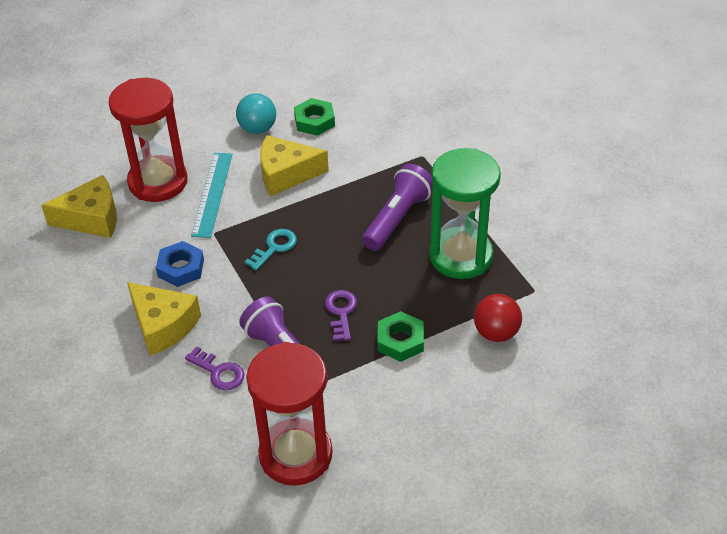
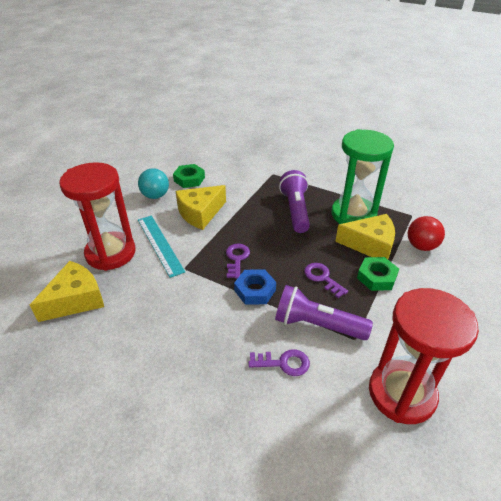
camera: 35 degrees left, 5 degrees down
(163, 325) = (206, 351): yellow cheese -> yellow cheese (370, 245)
(181, 268) = (182, 302): blue nut -> blue nut (255, 290)
(274, 247) = (237, 258): turquoise key -> purple key

